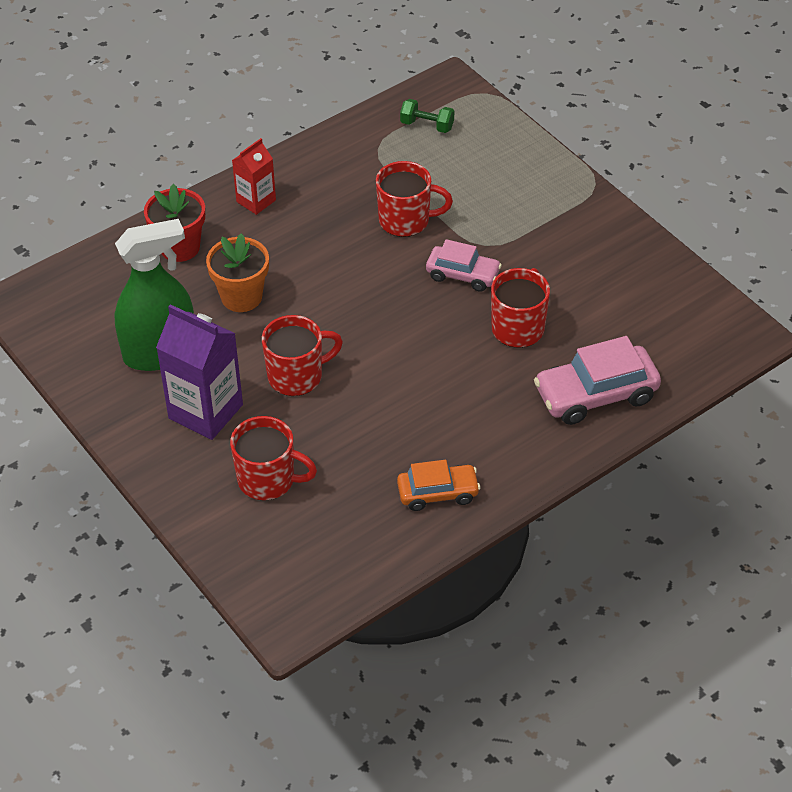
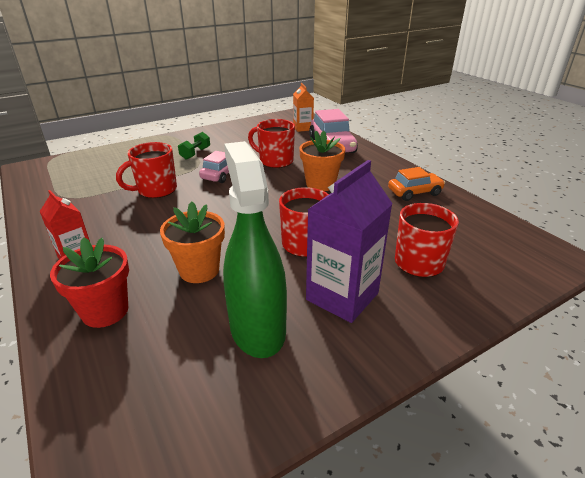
camera: 85 degrees left, 15 degrees down
(406, 221) = (156, 190): red mug -> red mug turned 135 degrees counterclockwise
(427, 125) = (63, 178): green dumbbell -> green dumbbell (195, 153)
(438, 493) = (414, 192): orange car -> orange car turned 75 degrees clockwise
(448, 385) = (320, 184): none -> orange flower pot
(671, 351) = (302, 128): none -> orange carton

